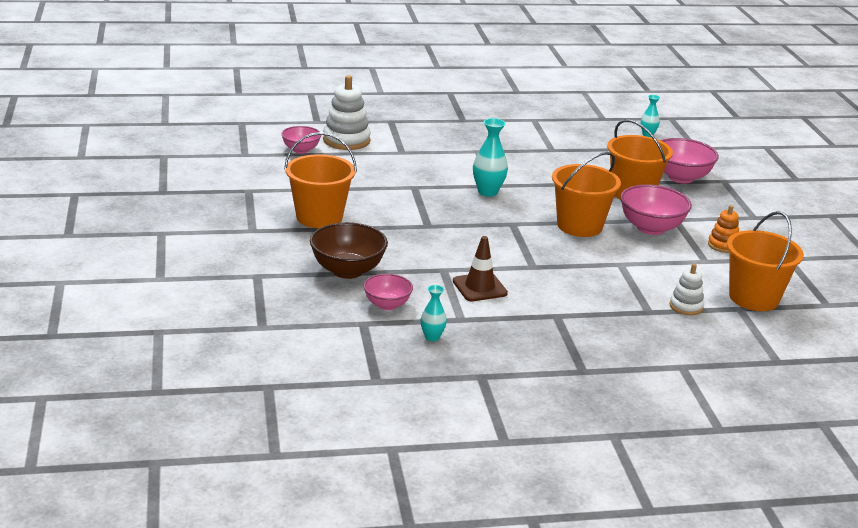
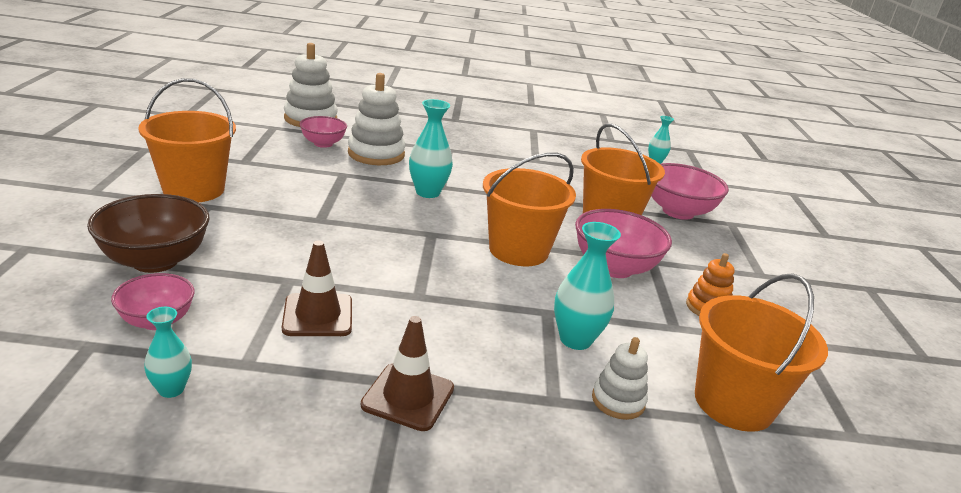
camera: 10 degrees right, 0 degrees up
(301, 150) = (251, 120): pink bowl -> pink bowl (323, 144)
(425, 165) = (376, 154): none -> white stacking toy
(565, 322) = (408, 397): none -> brown traffic cone
(646, 277) = (575, 339): none -> turquoise vase

